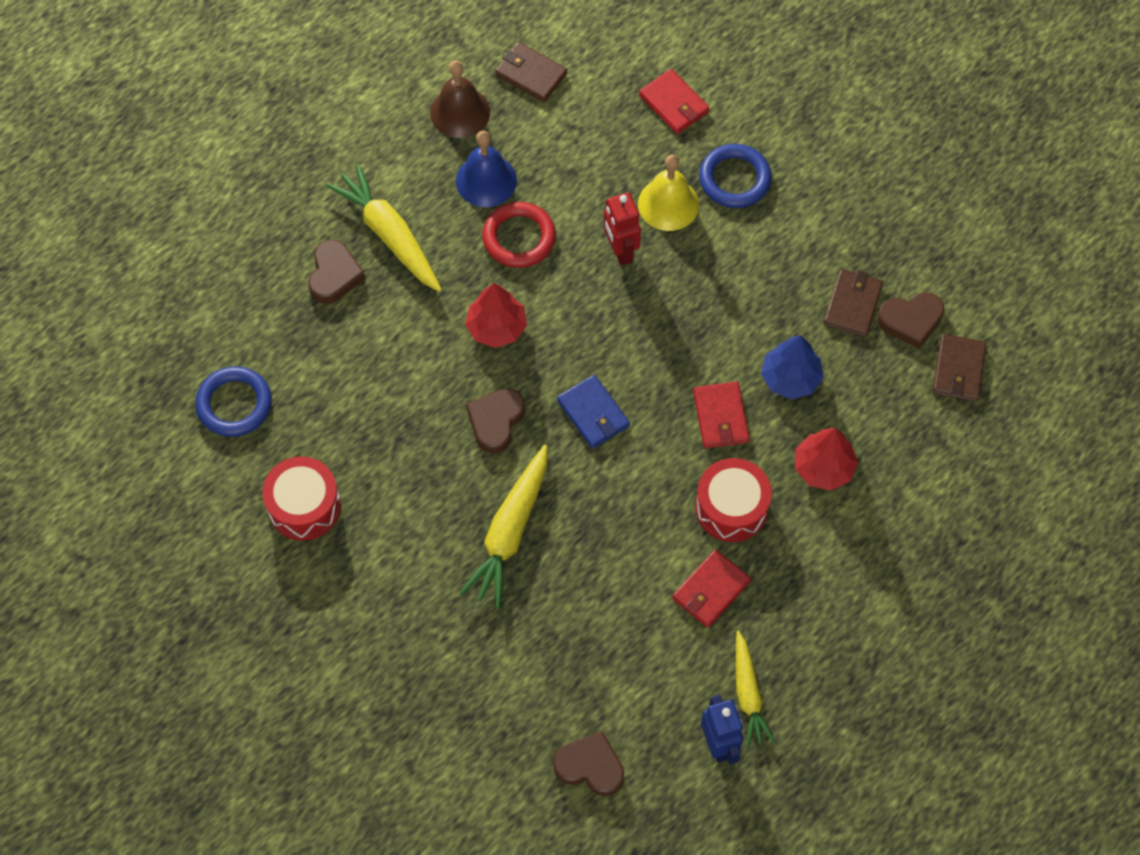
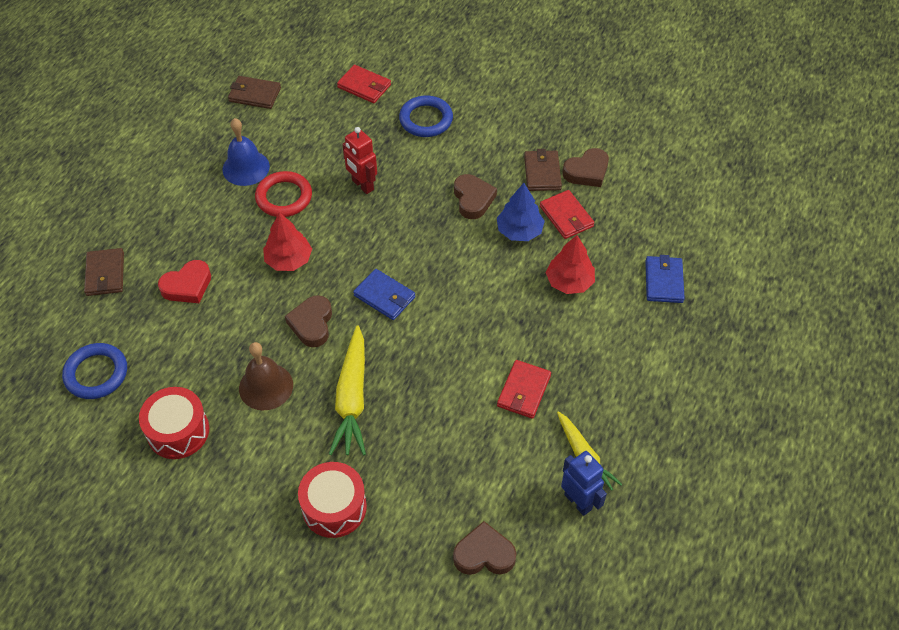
camera: 20 degrees left, 10 degrees down
(334, 275) = (150, 260): brown heart -> brown heart (473, 199)
(368, 324) = (187, 286): none -> red heart
(389, 235) = (184, 222): yellow carrot -> none
(460, 112) = (211, 130): brown bell -> brown bell (266, 386)
(668, 204) = (385, 147): yellow bell -> none
(721, 417) = (480, 271): red wallet -> red wallet (566, 216)
(731, 508) = (514, 329): red drum -> red drum (334, 507)
(940, 505) = (663, 281): none -> blue wallet
(958, 370) = (634, 192): brown wallet -> brown wallet (105, 274)

